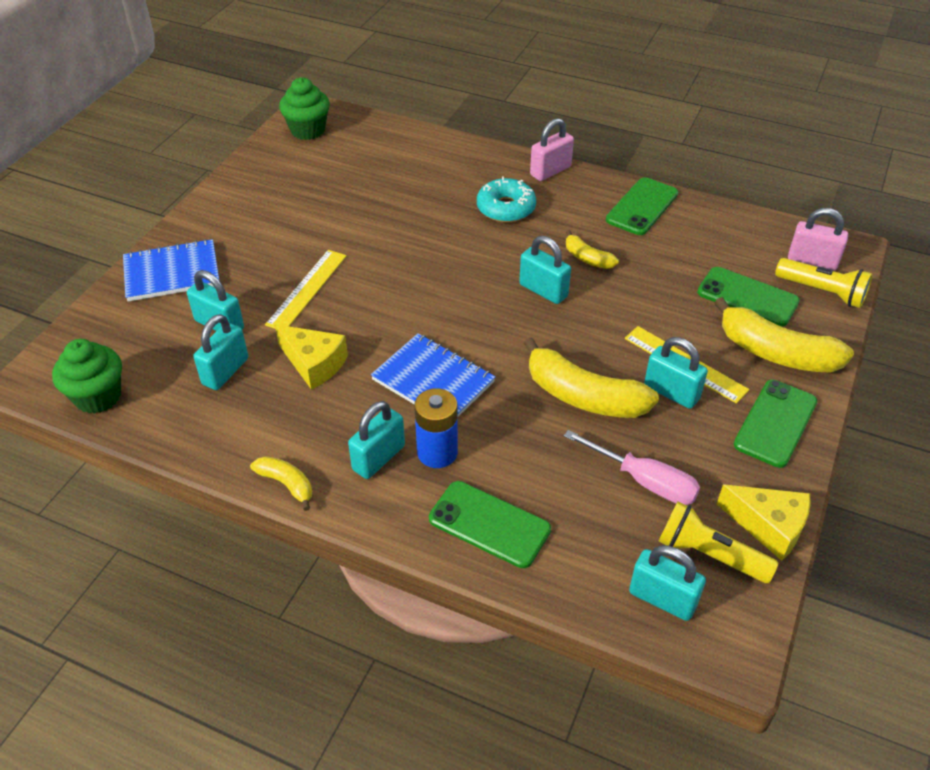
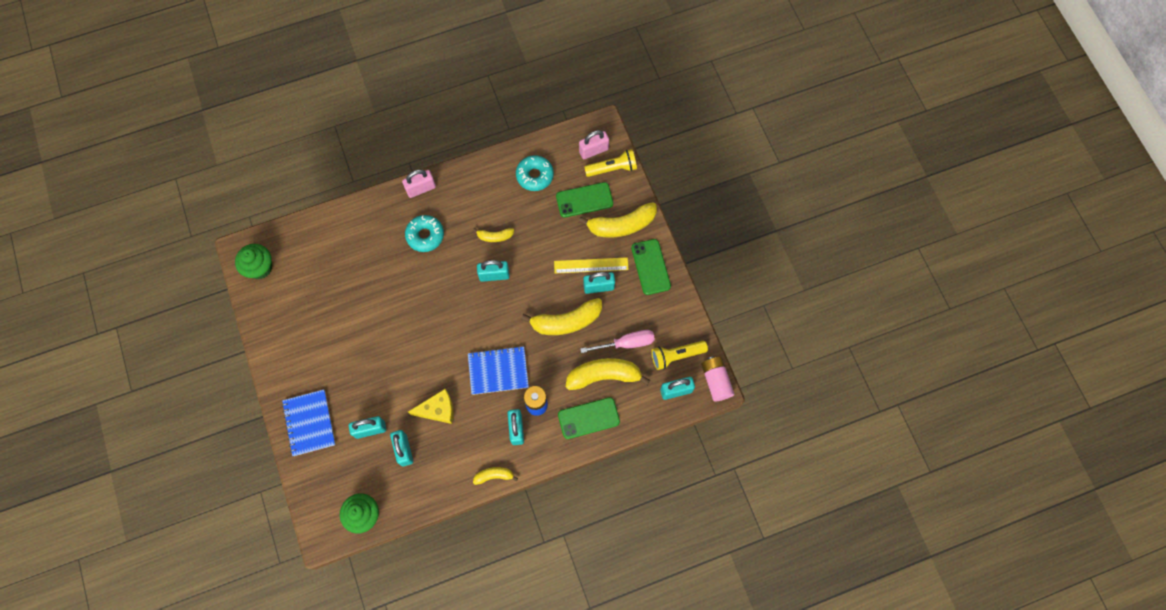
camera: 45 degrees left, 25 degrees up
(172, 273) = (309, 423): blue notebook -> blue notebook turned 45 degrees counterclockwise
(307, 289) = (387, 373): yellow ruler -> none
(550, 171) = (421, 189): pink padlock -> pink padlock turned 60 degrees clockwise
(569, 493) = (604, 376): none -> yellow banana
(642, 207) = (488, 177): green phone -> none
(703, 238) = (535, 175): none -> turquoise donut
(746, 640) = (716, 381): none -> pink battery
(768, 526) = (686, 323): yellow cheese -> none

